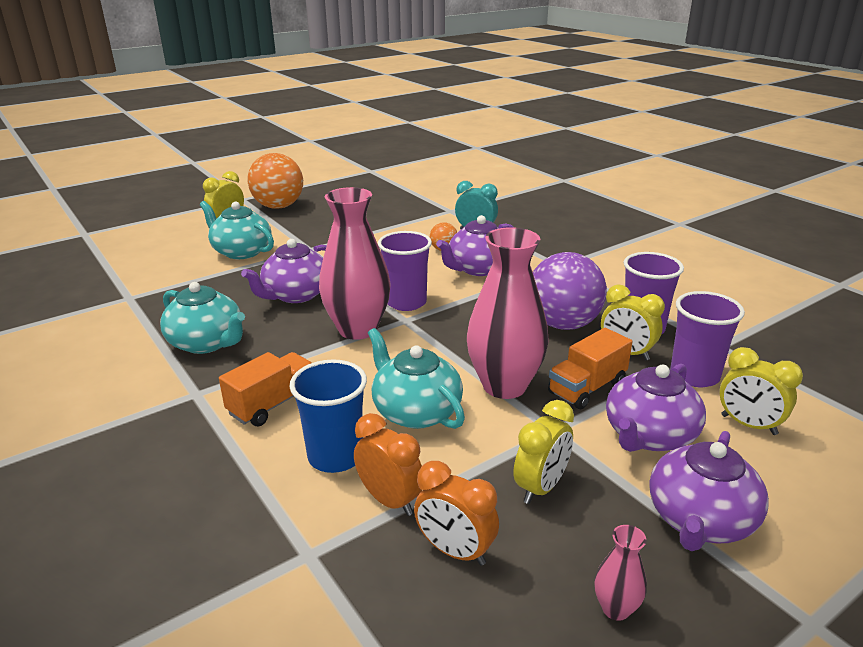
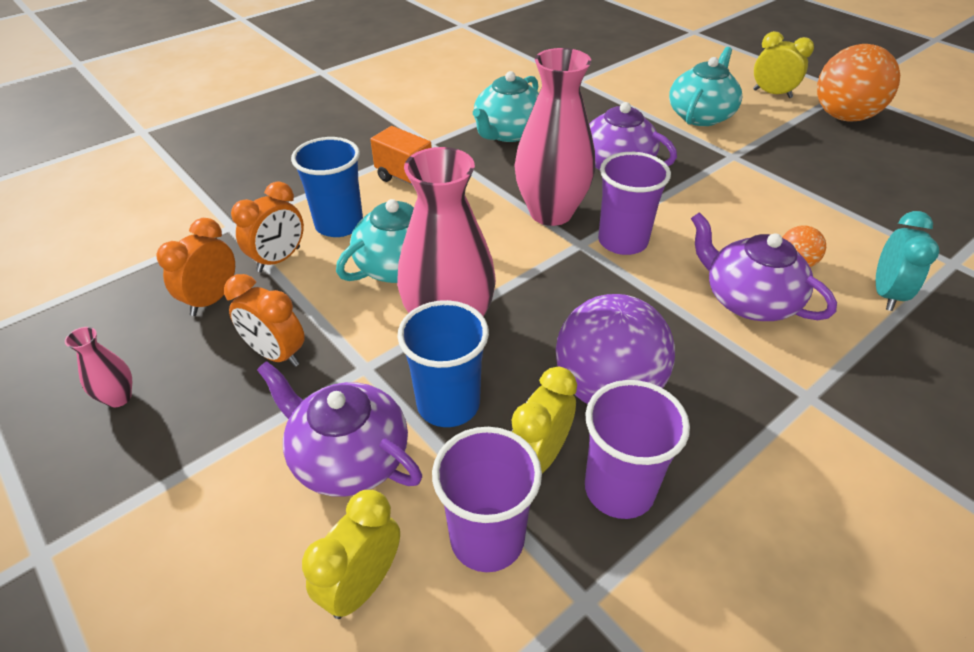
camera: 85 degrees right, 15 degrees up
(541, 487) = (276, 354): yellow clock -> orange clock
(587, 388) = (448, 404): orange truck -> blue cup
(700, 520) = (200, 483): purple teapot -> none

